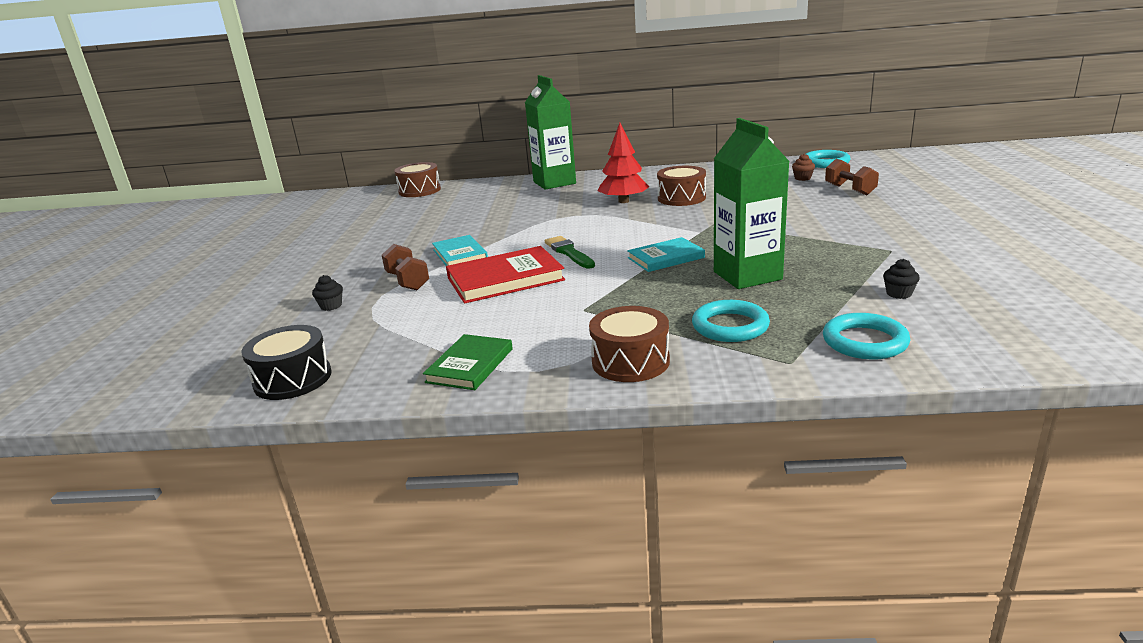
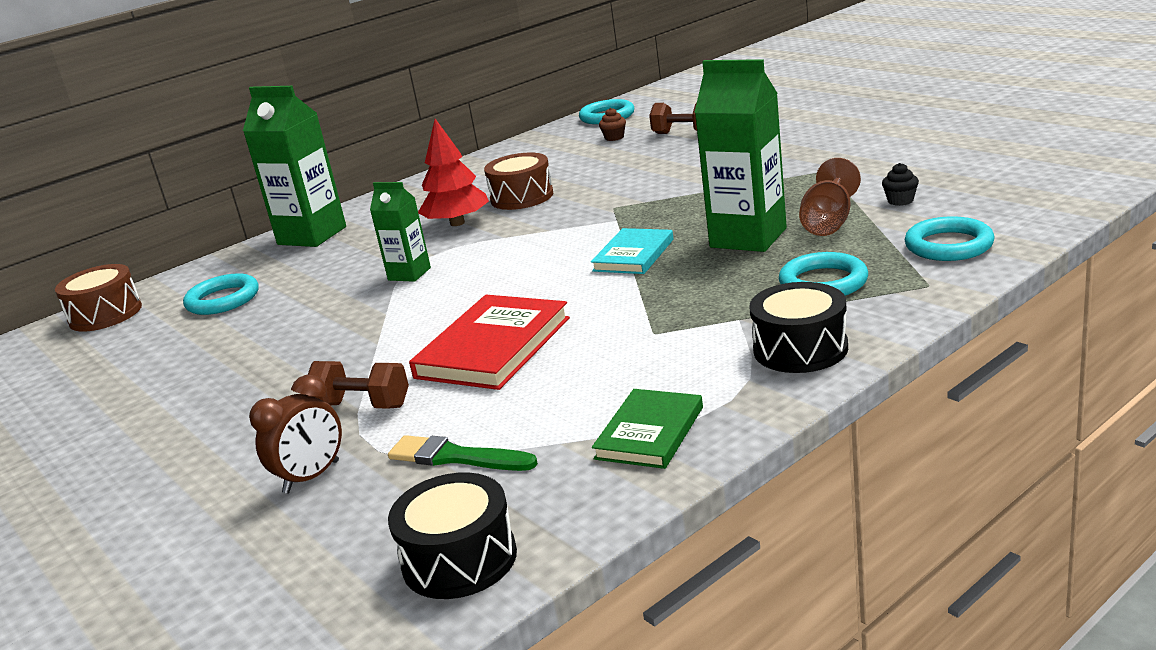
camera: 40 degrees left, 0 degrees up
(331, 306) = (312, 477): black cupcake -> brown clock
(460, 254) = (367, 351): turquoise book -> none
(465, 202) = (223, 300): none -> turquoise ring
(470, 365) = (649, 433): green book -> green book turned 45 degrees clockwise
(551, 221) = (409, 274): none -> green carton
(569, 252) = (510, 293): green brush -> green brush (456, 457)
(630, 361) = (800, 349): brown drum -> black drum
(817, 287) = (829, 222): none -> brown goblet

